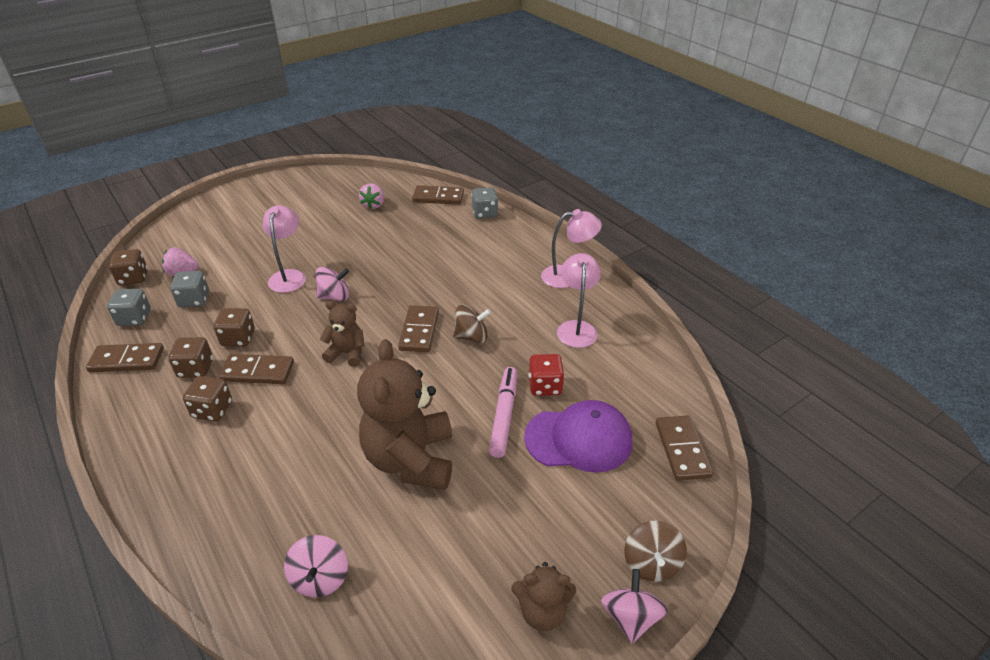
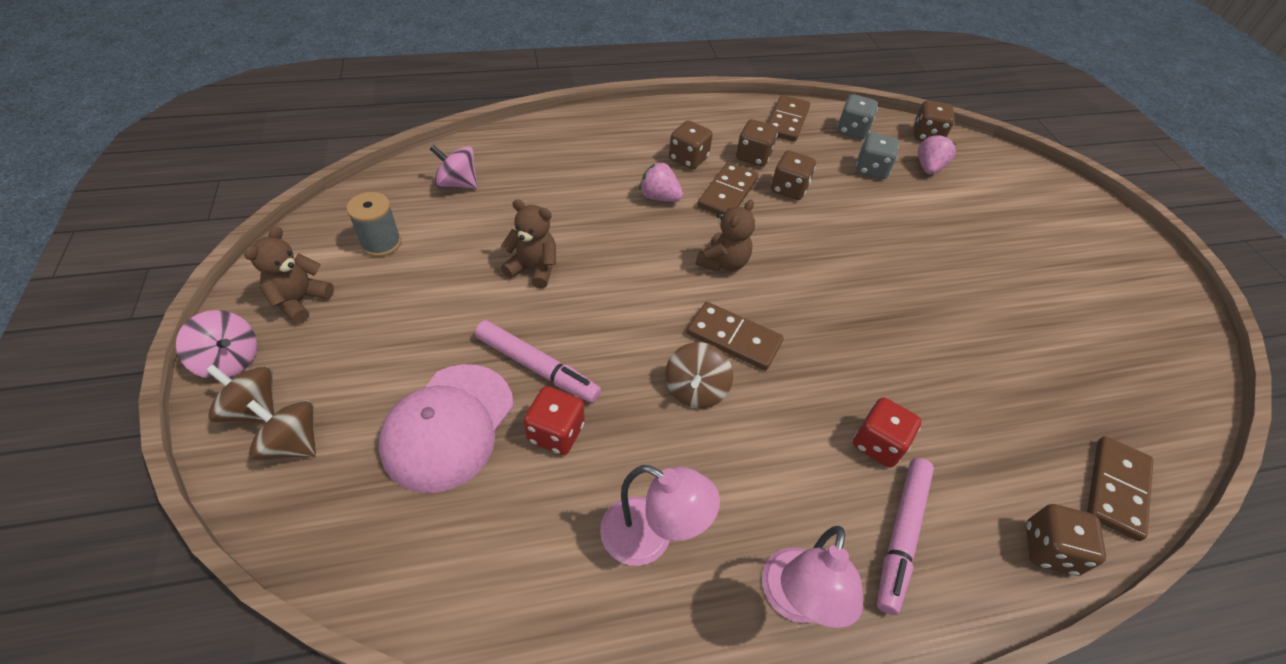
camera: 110 degrees right, 10 degrees up
(289, 276) = (898, 247): pink lamp -> none
(334, 296) = (839, 277): pink spinning top -> none
(373, 205) = (1087, 382): pink strawberry -> pink strawberry (659, 197)
(410, 459) = (533, 268): brown teddy bear -> brown teddy bear, size x0.51
(439, 593) = (381, 243): none -> grey spool
(462, 264) = (878, 444): none -> red dice
(485, 213) = (1049, 549): grey dice -> brown dice
(510, 251) = (901, 536): none -> pink marker
(579, 439) = (448, 426): purple cap -> pink cap
(653, 517) = (293, 443): none -> brown spinning top
(682, 450) = (340, 541): brown domino -> none

